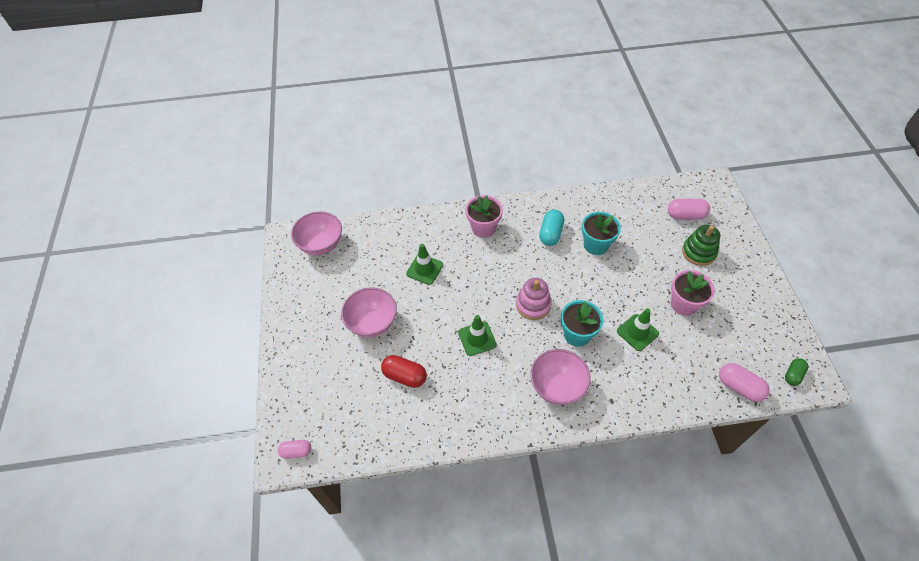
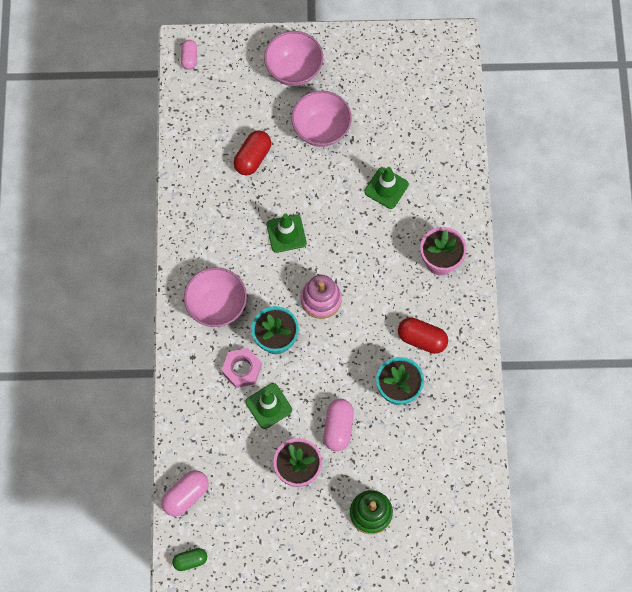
camera: 95 degrees right, 15 degrees up
(321, 245) = (436, 78): pink bowl -> pink bowl (294, 70)
(550, 234) = (422, 339): turquoise capsule -> red capsule
(611, 357) = (242, 369): none -> pink nut
(685, 215) = (432, 516): pink capsule -> pink capsule (338, 428)
(793, 375) = (190, 560): green capsule -> green capsule turned 60 degrees counterclockwise

